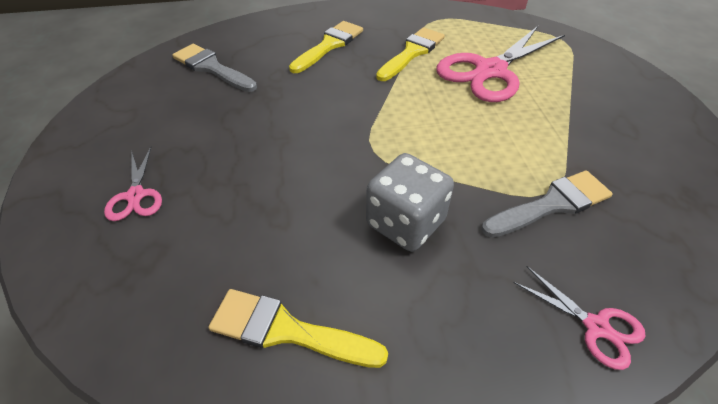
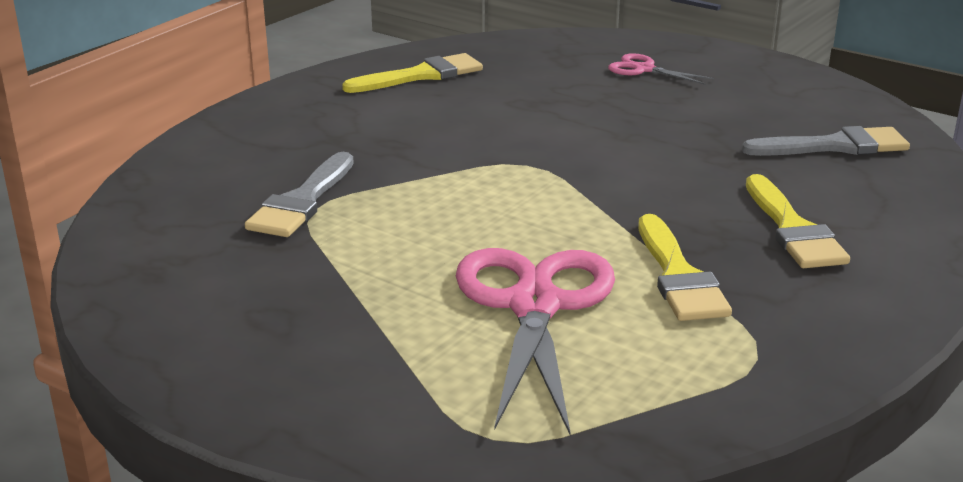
camera: 135 degrees right, 20 degrees down
(405, 223) = (419, 138): grey dice -> none
(596, 327) = (209, 152): pink scissors -> none

